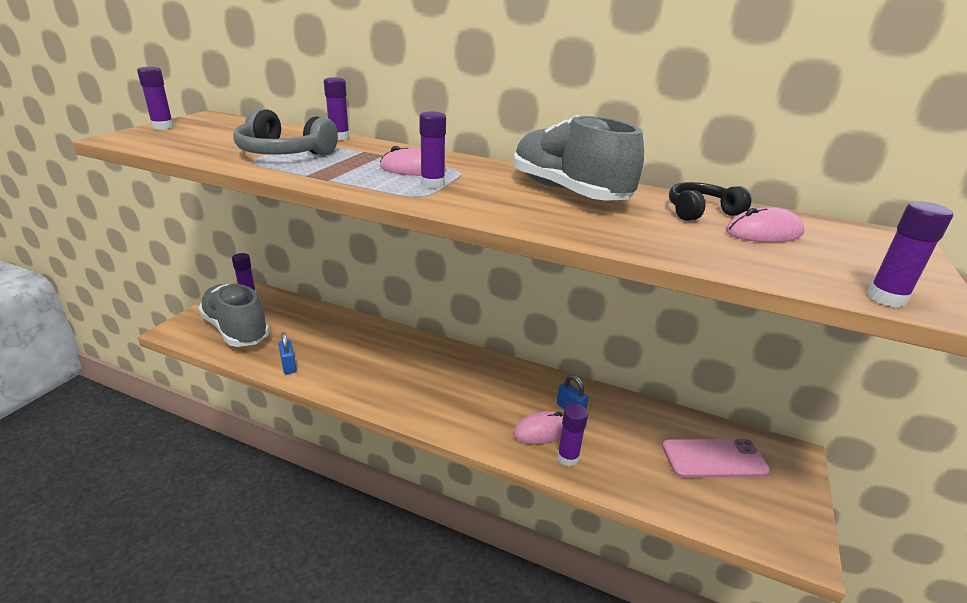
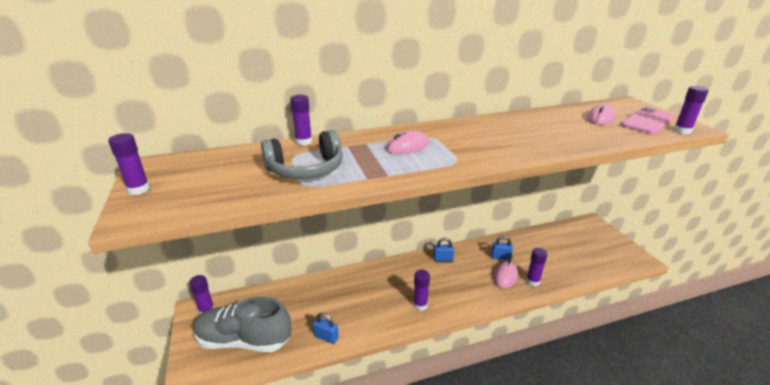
camera: 40 degrees left, 0 degrees up
(432, 184) = (442, 151): purple glue stick -> purple glue stick (420, 305)
(497, 371) = (443, 259): none -> blue padlock
(568, 192) = (502, 128): grey shoe -> none
(701, 212) = (564, 116): black headphones -> none
(714, 459) = (575, 242): pink phone -> pink phone (647, 121)

